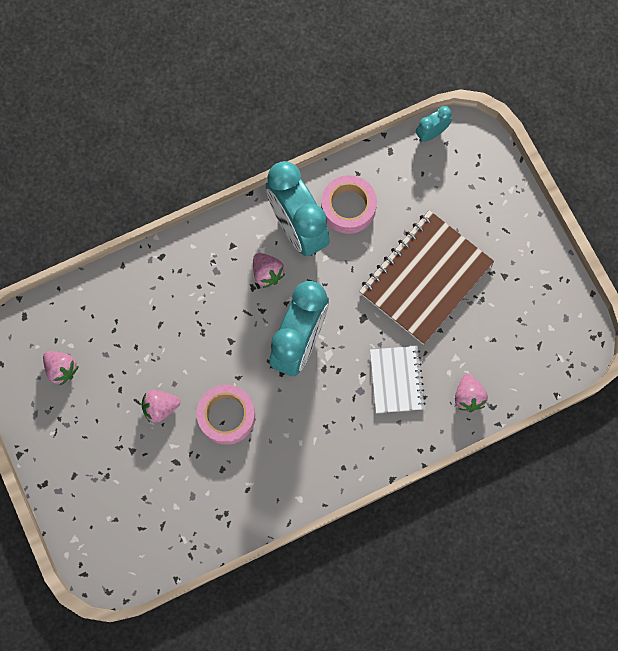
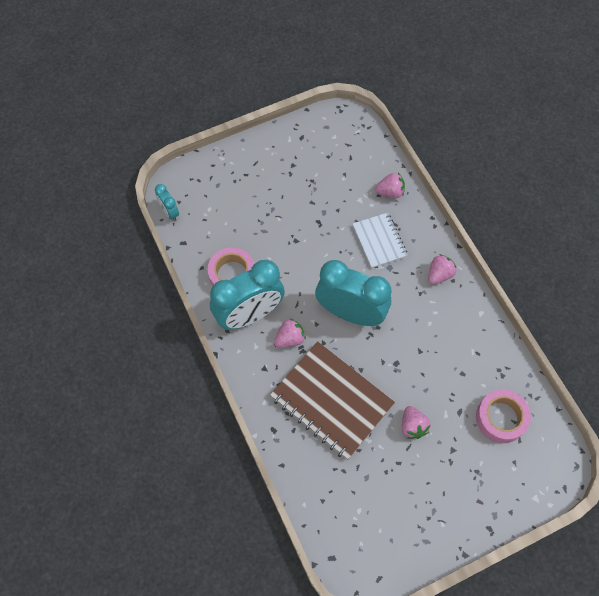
camera: 90 degrees left, 10 degrees down
(62, 369) = (382, 517): pink strawberry -> pink strawberry (439, 274)
(226, 416) = (417, 370): pink tape -> pink tape (500, 418)
(396, 380) = (379, 241): white notebook -> white notebook turned 75 degrees clockwise
(425, 278) = (294, 219): brown notebook -> brown notebook (331, 401)

